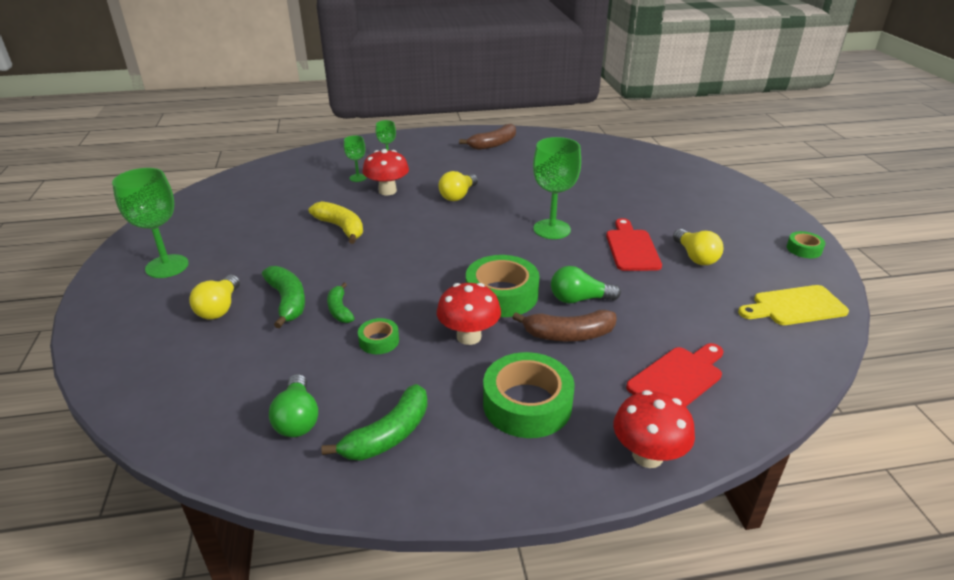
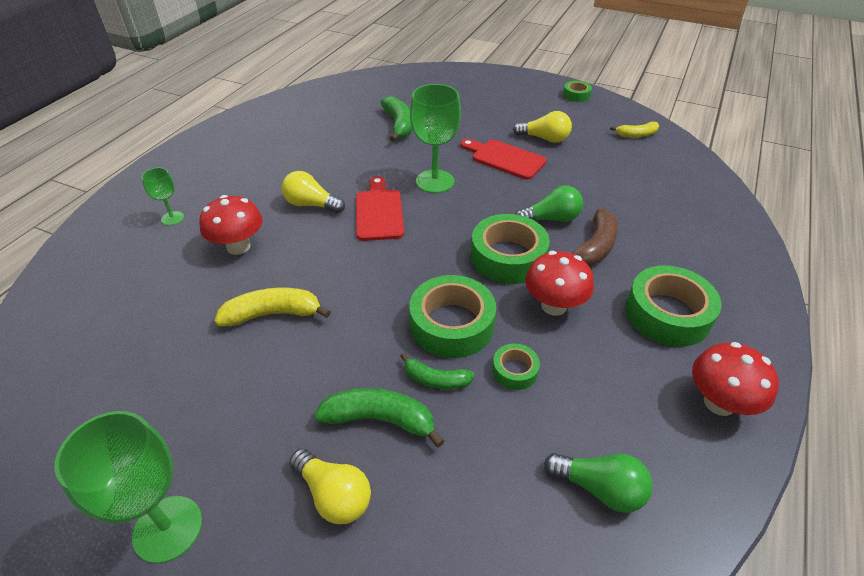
camera: 55 degrees left, 10 degrees up
(358, 178) = (177, 256): green goblet -> none
(388, 434) = (661, 422): green banana -> green banana (398, 125)
(399, 296) = (452, 324): none -> green tape
(458, 195) = (311, 205): yellow light bulb -> yellow light bulb turned 135 degrees clockwise
(493, 144) = (242, 139): brown banana -> none
(579, 299) = (551, 219): green light bulb -> green light bulb turned 135 degrees counterclockwise
(647, 456) = (756, 281): red mushroom -> red mushroom (719, 403)
(678, 378) = (682, 224): red cutting board -> red cutting board (379, 212)
(795, 306) = (636, 135): yellow cutting board -> yellow banana

